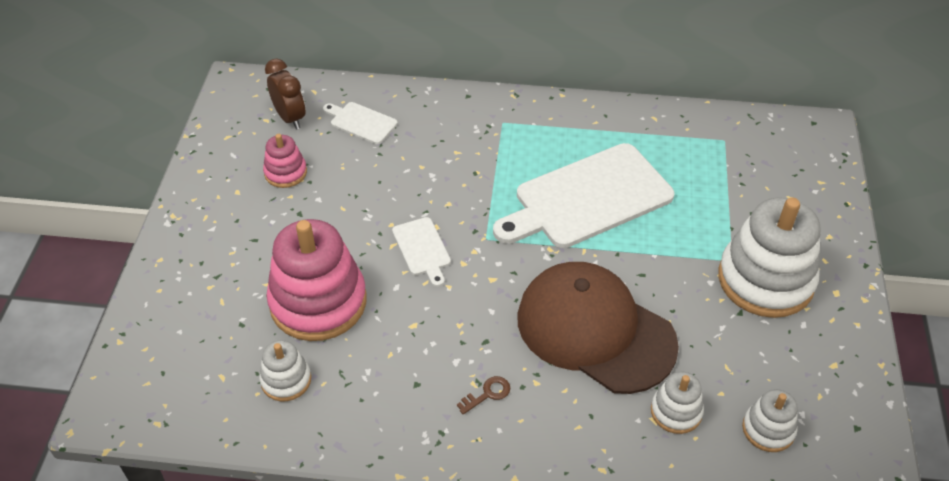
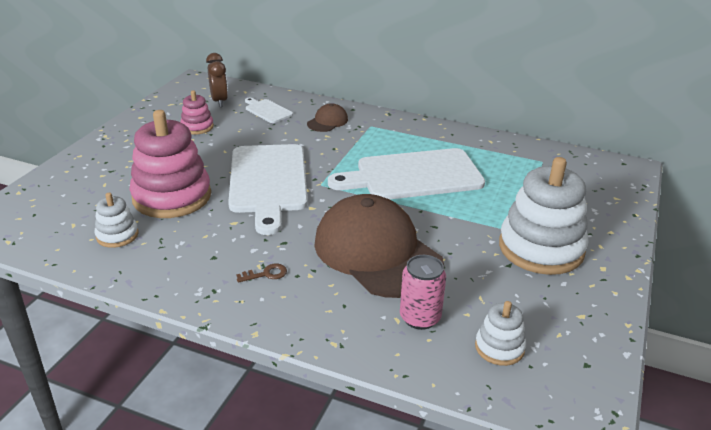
camera: 15 degrees right, 15 degrees down
(422, 249) = (268, 182): white cutting board -> white cutting board, size x2.22
(446, 126) = (327, 121): none -> brown cap
(676, 411) = (420, 318): white stacking toy -> pink can

